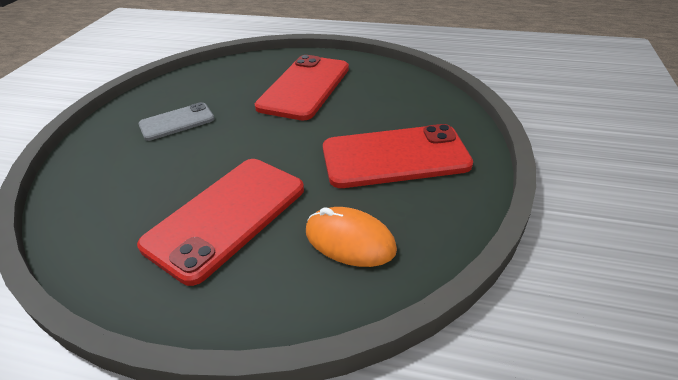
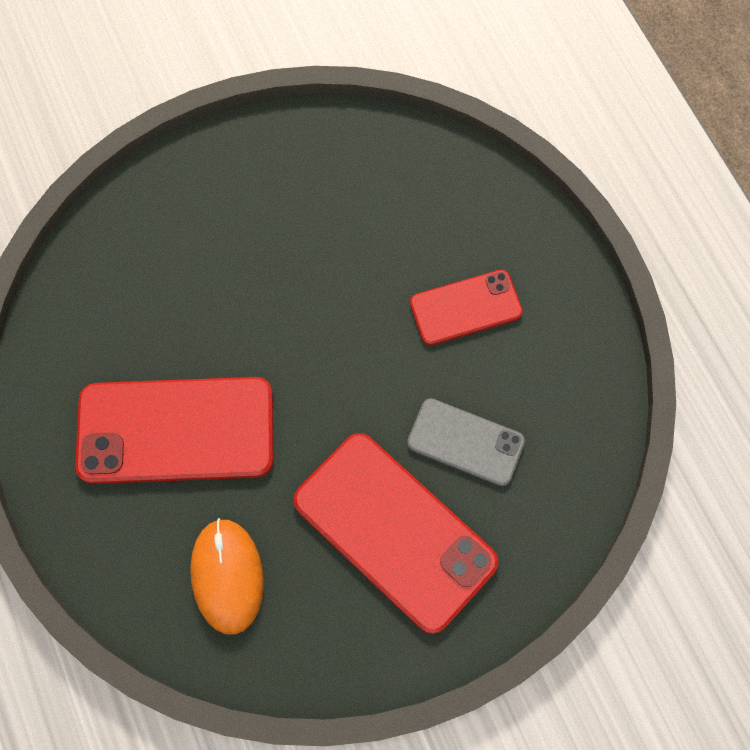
camera: 50 degrees right, 30 degrees up
(177, 122) = (277, 226): grey phone -> grey phone (465, 442)
(304, 87) = (465, 308): red phone -> red phone, size x0.56

